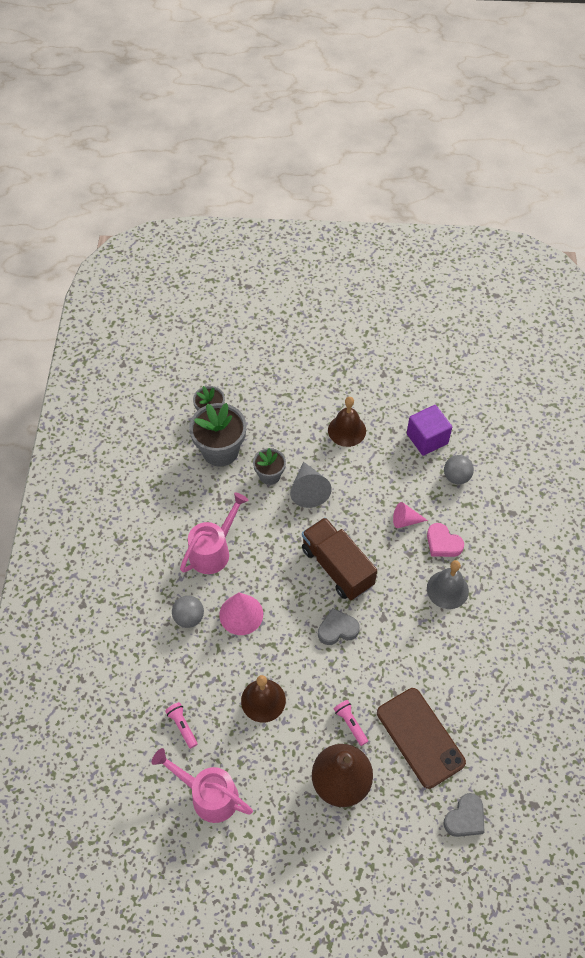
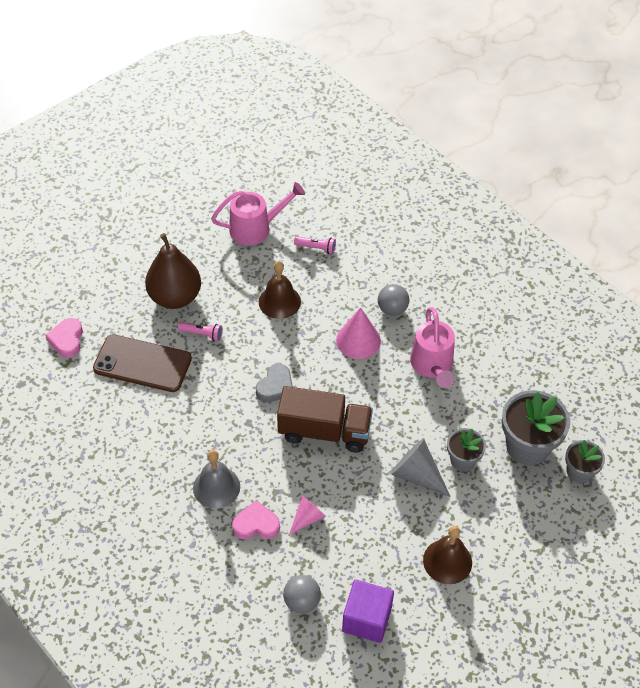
camera: 135 degrees right, 5 degrees down
(465, 818) = (67, 340): grey heart -> pink heart

